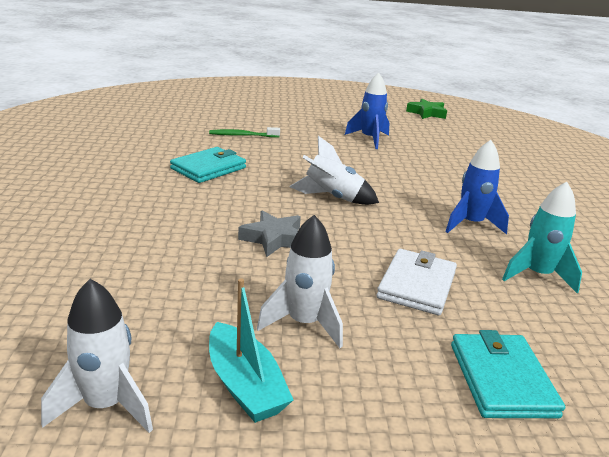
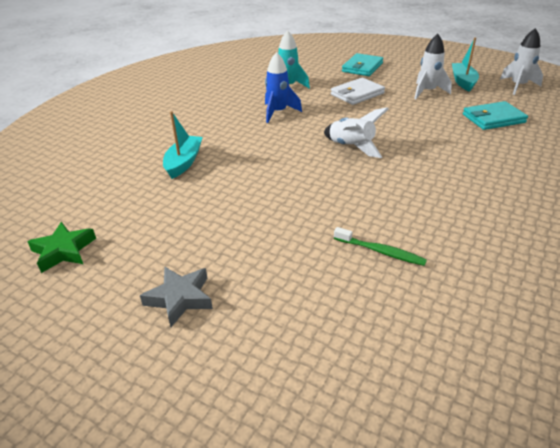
camera: 145 degrees left, 10 degrees up
(208, 168) = (444, 200): turquoise wallet -> turquoise wallet (493, 118)
(274, 239) = (418, 127): grey star -> grey star (180, 298)
(369, 139) = (229, 210): blue rocket -> none
(459, 159) = (184, 162): none -> turquoise boat

